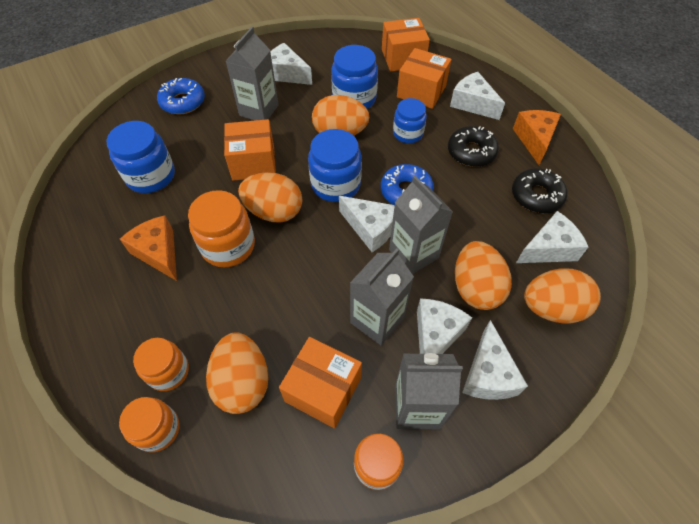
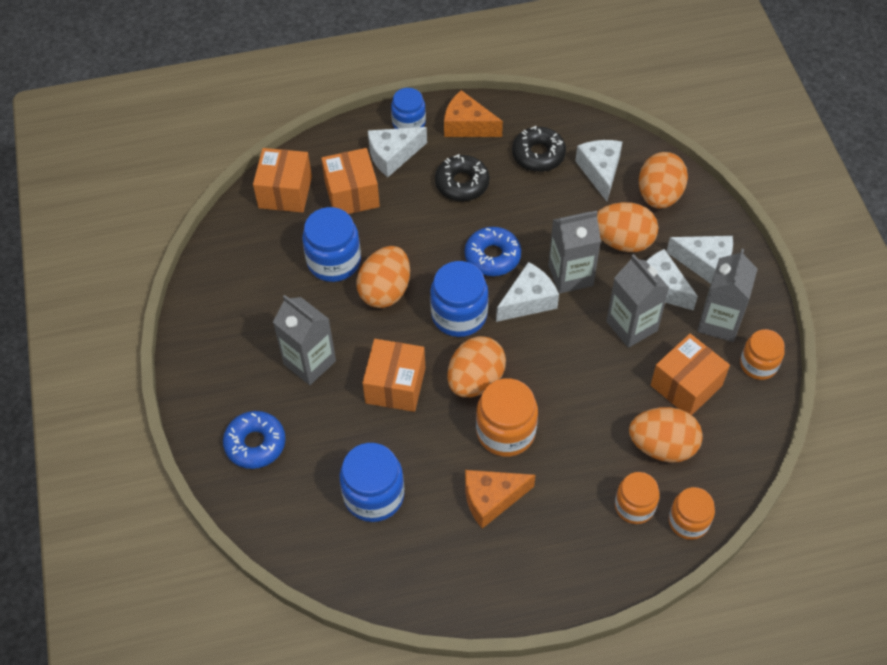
camera: 70 degrees left, 0 degrees up
(286, 74) = (255, 319): white cheese -> none
(408, 133) = (412, 228): blue jar -> blue jar (409, 123)
(421, 91) = (352, 194): orange box -> orange box turned 60 degrees counterclockwise

